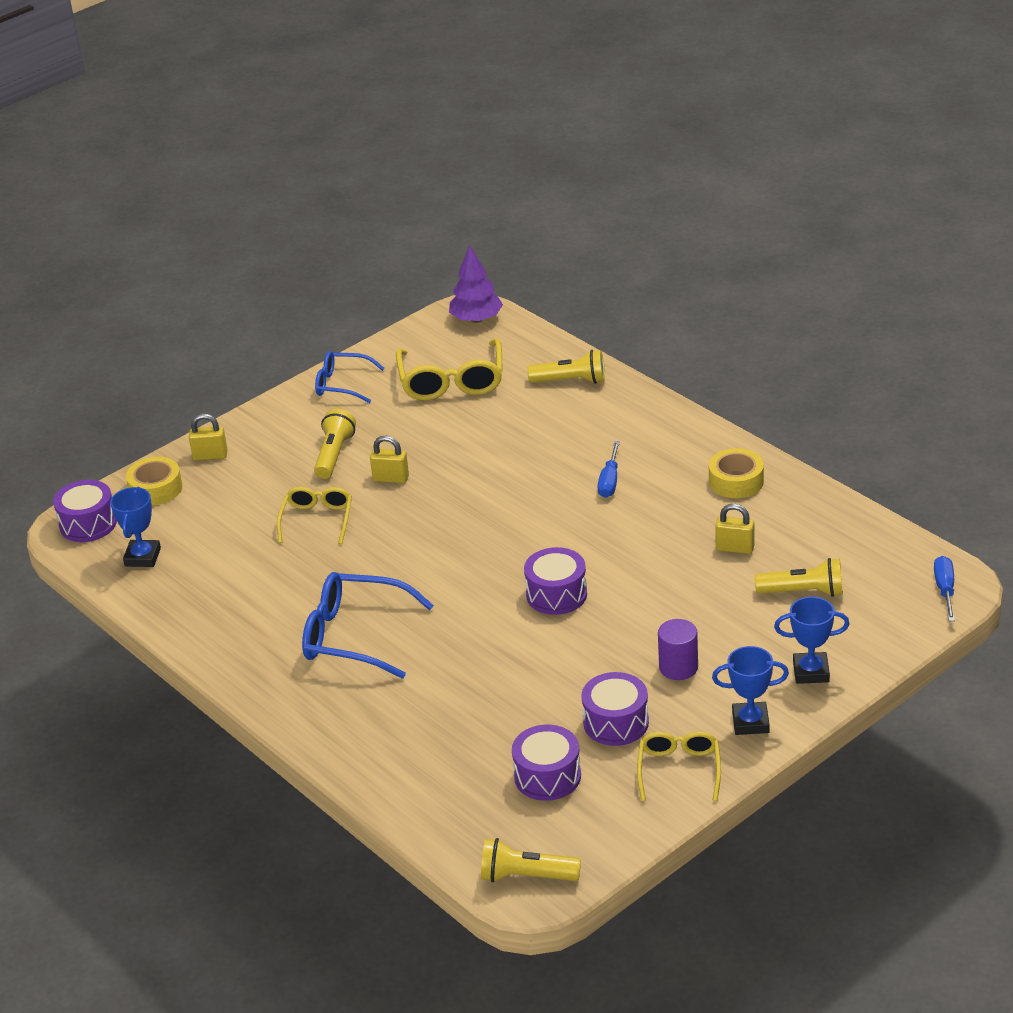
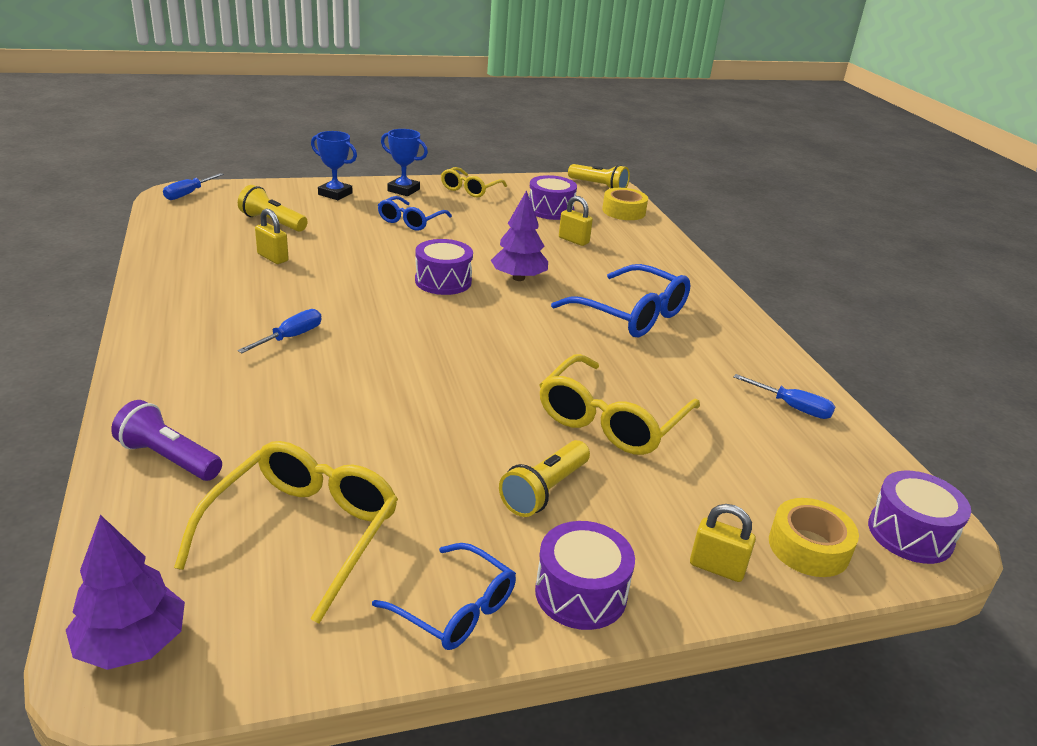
camera: 160 degrees left, 5 degrees down
(142, 557) = (833, 460): blue trophy -> none
(179, 593) = (792, 407): none -> blue screwdriver
(317, 520) = (611, 420): yellow glasses -> yellow glasses, size x1.60
(391, 478) = (499, 431): yellow padlock -> yellow padlock (573, 240)
(492, 634) = (518, 278): none -> purple tree
(571, 381) = (168, 458): yellow flashlight -> purple flashlight
(616, 723) = (483, 214): purple drum -> purple drum (581, 593)
(678, 667) = (410, 221): purple cylinder -> blue glasses
(736, 481) = (192, 294): yellow tape -> yellow tape (623, 211)

